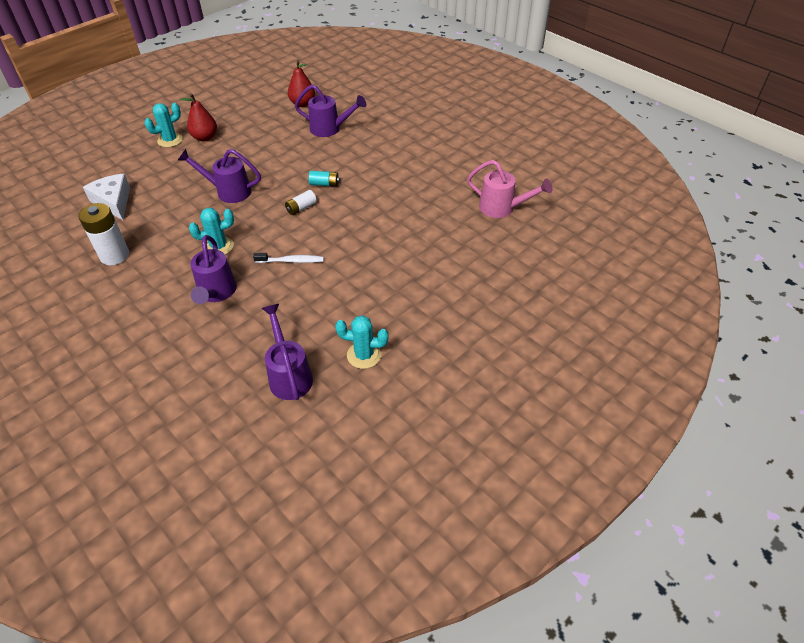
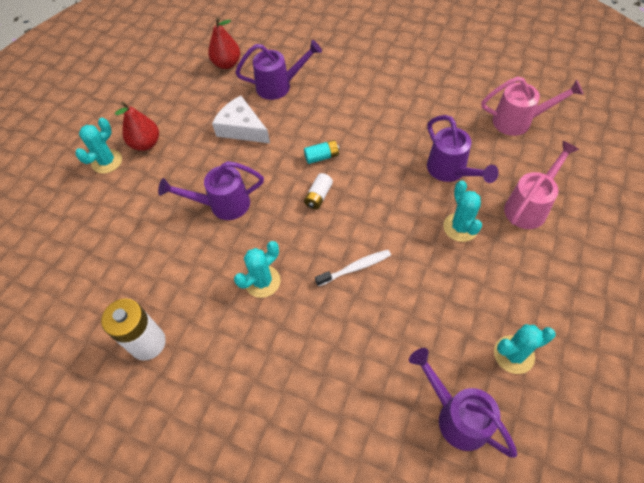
camera: 20 degrees left, 10 degrees up
(113, 201) = (95, 269): white cheese -> white cheese (242, 128)
(216, 293) = (302, 344): purple watering can -> purple watering can (450, 171)
(392, 262) = (460, 227): none -> turquoise cactus
(460, 267) = (529, 206): none -> pink watering can

